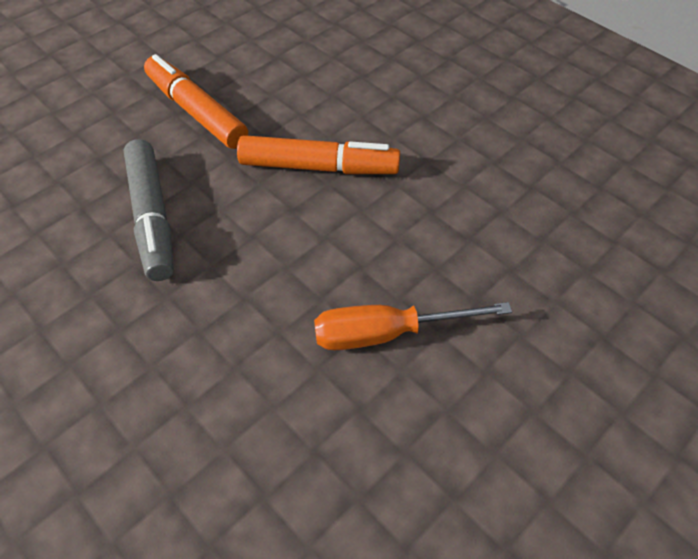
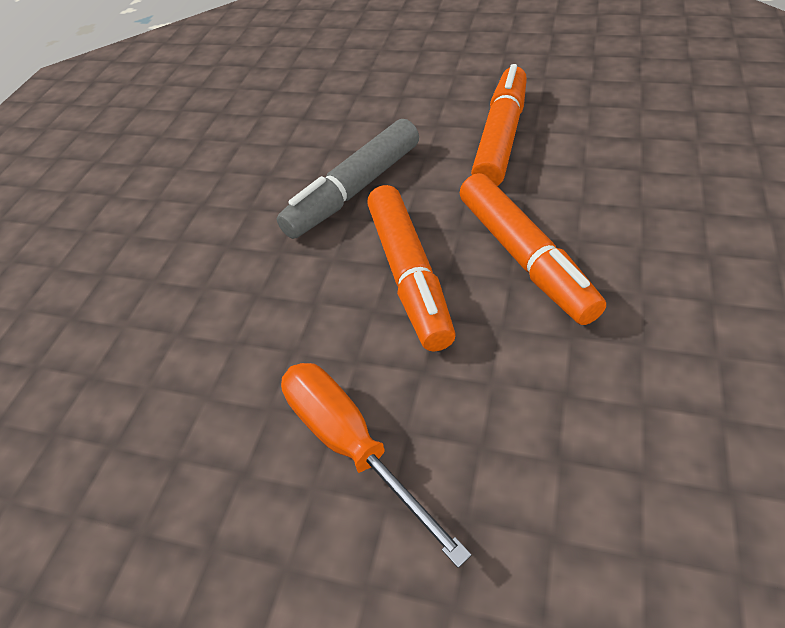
camera: 65 degrees right, 5 degrees down
(275, 231) = (409, 275): none -> orange marker

